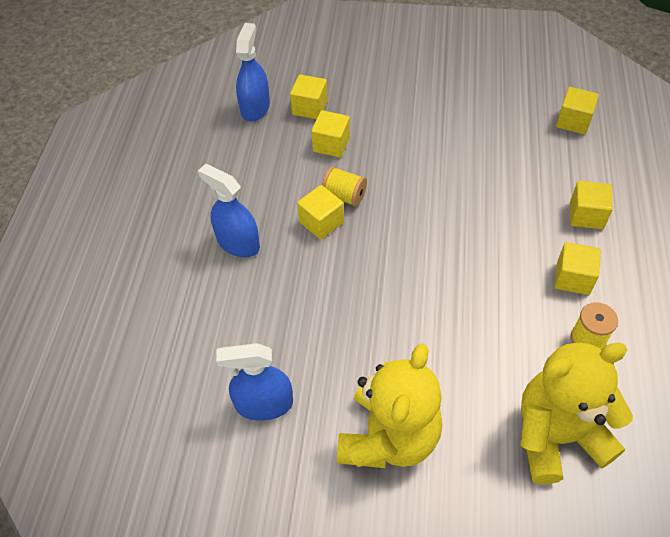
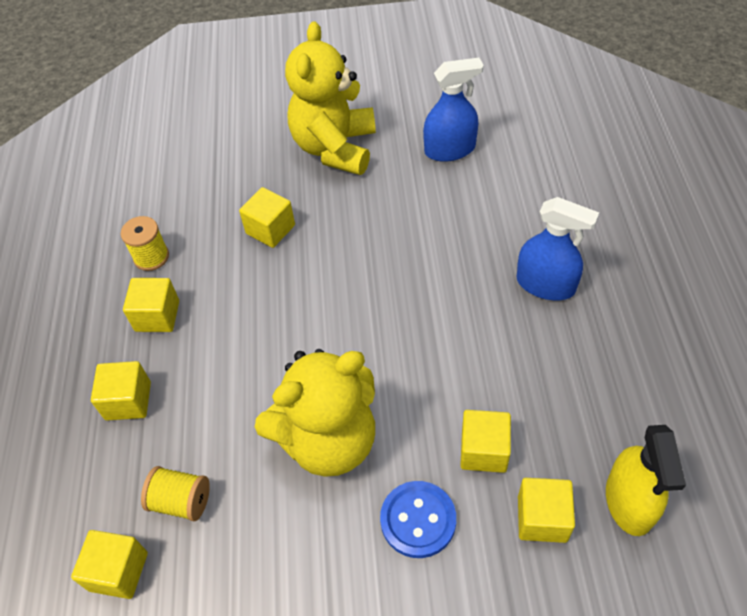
camera: 170 degrees right, 0 degrees up
(255, 107) = (629, 502): blue spray bottle -> yellow spray bottle
(321, 222) = (457, 328): yellow cube -> yellow cube (270, 229)
(344, 196) = (440, 369): yellow spool -> yellow spool (181, 501)
(384, 118) = (418, 520): none -> blue button
(557, 435) = (191, 175): yellow teddy bear -> yellow teddy bear (328, 440)

